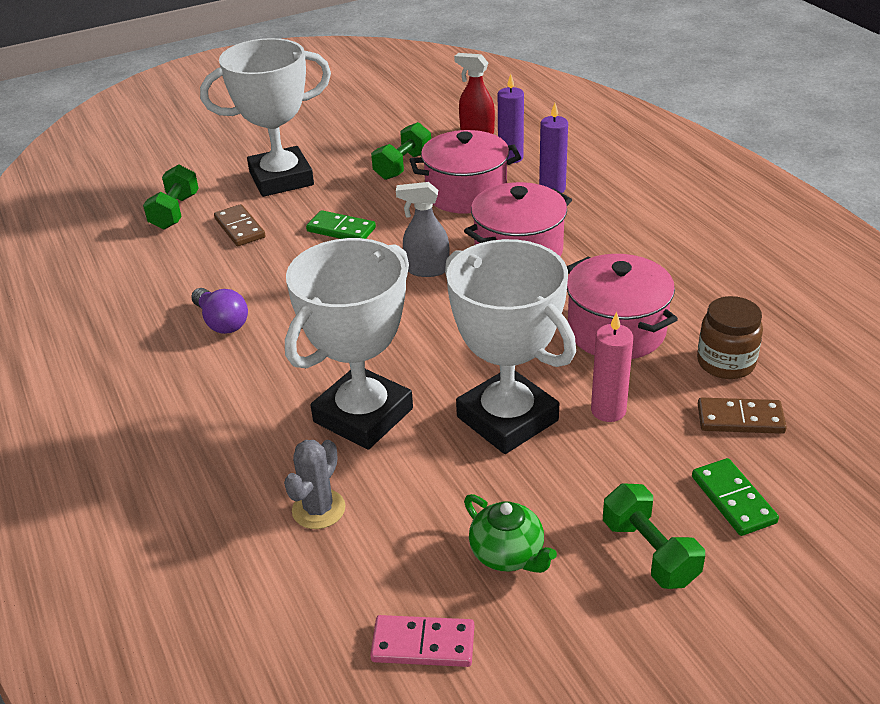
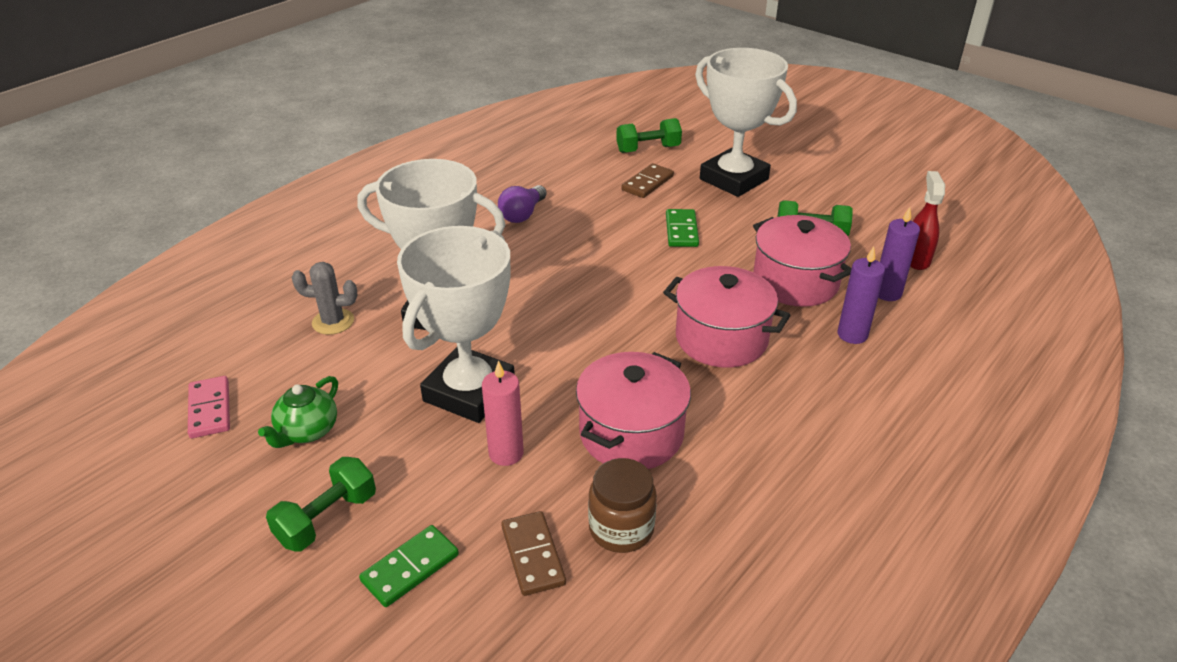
camera: 65 degrees right, 0 degrees up
(426, 269) = (654, 292): grey spray bottle -> none

